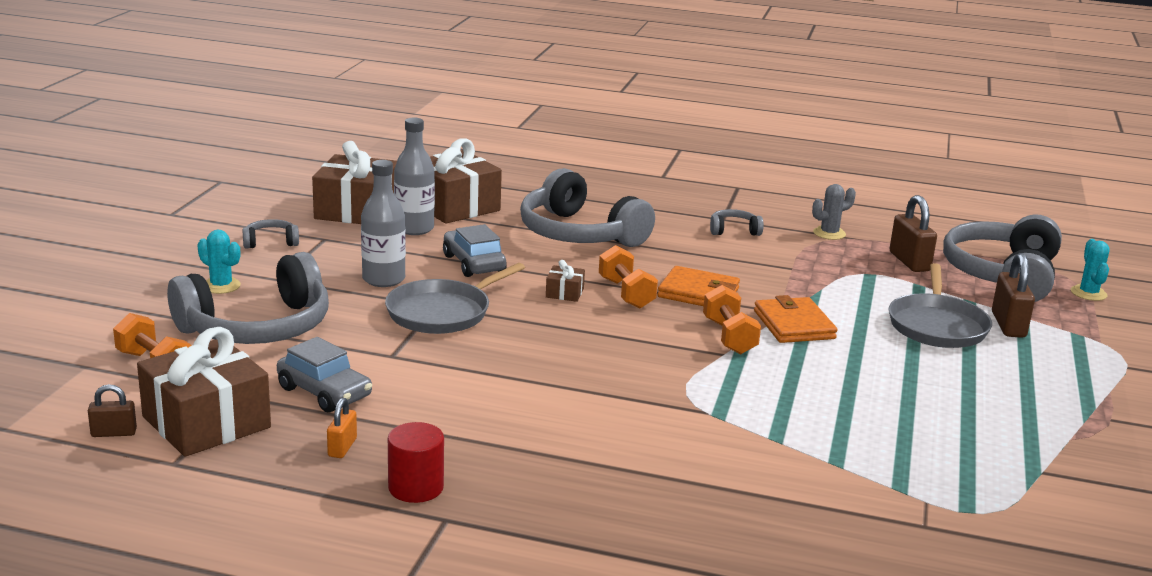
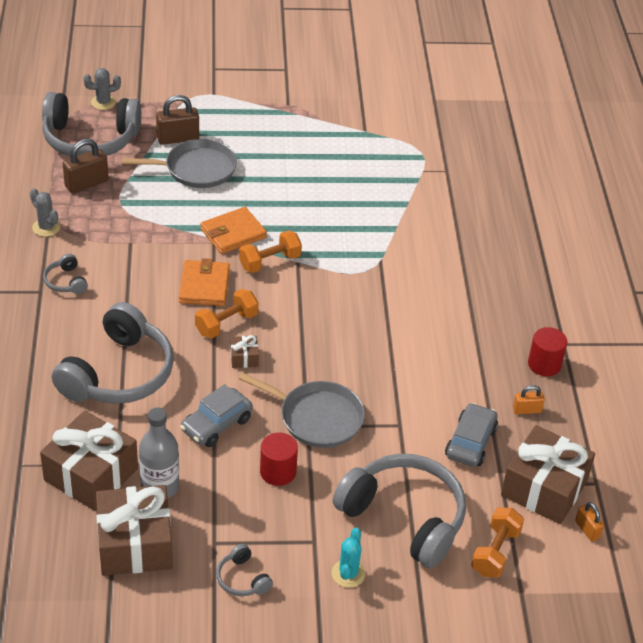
camera: 110 degrees left, 20 degrees up
(114, 433) = (587, 529): brown padlock -> orange padlock
(383, 279) = (278, 472): grey bottle -> red cylinder
(1088, 293) = (103, 102): turquoise cactus -> grey cactus

